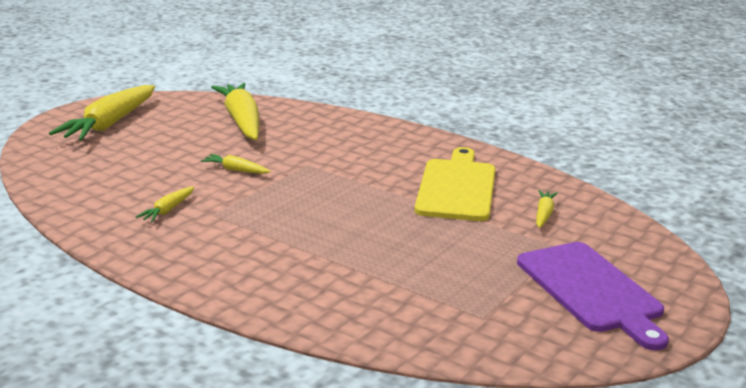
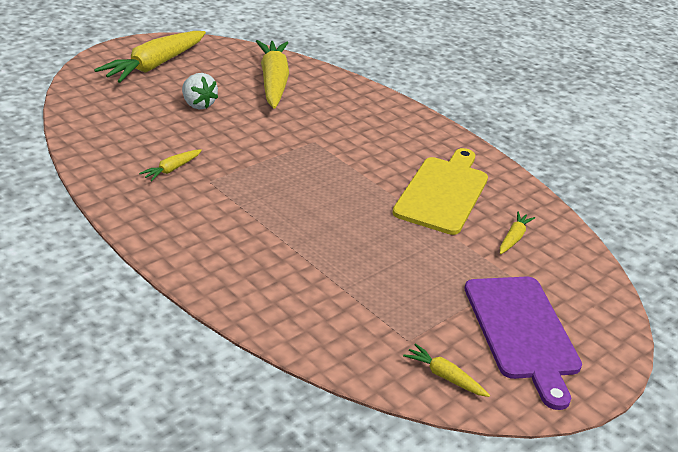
camera: 10 degrees right, 10 degrees up
(171, 151) = (198, 104): none -> white strawberry
(236, 170) = (247, 136): yellow carrot -> yellow carrot (445, 377)

